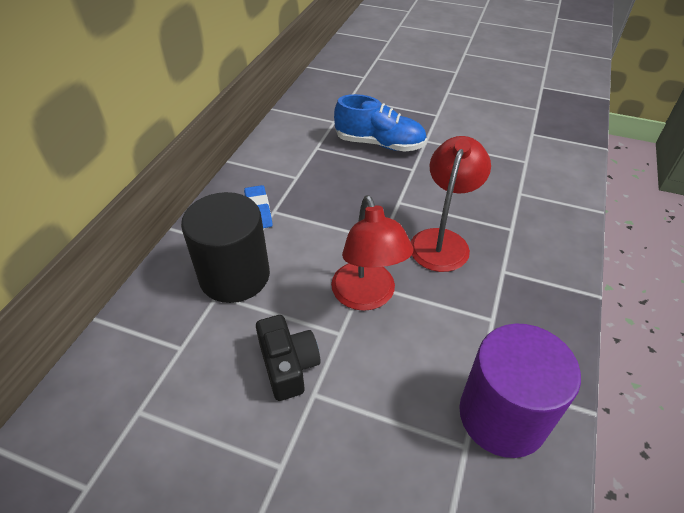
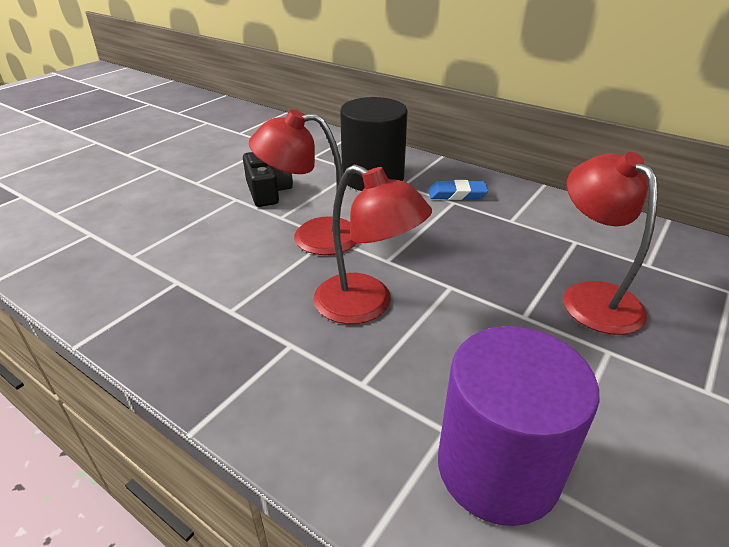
camera: 105 degrees right, 10 degrees down
(288, 365) = (268, 192): black camera -> black camera turned 105 degrees counterclockwise
(379, 144) = (591, 297): blue shoe -> red lamp
(502, 415) = (133, 283): purple cylinder -> purple cylinder (498, 467)

